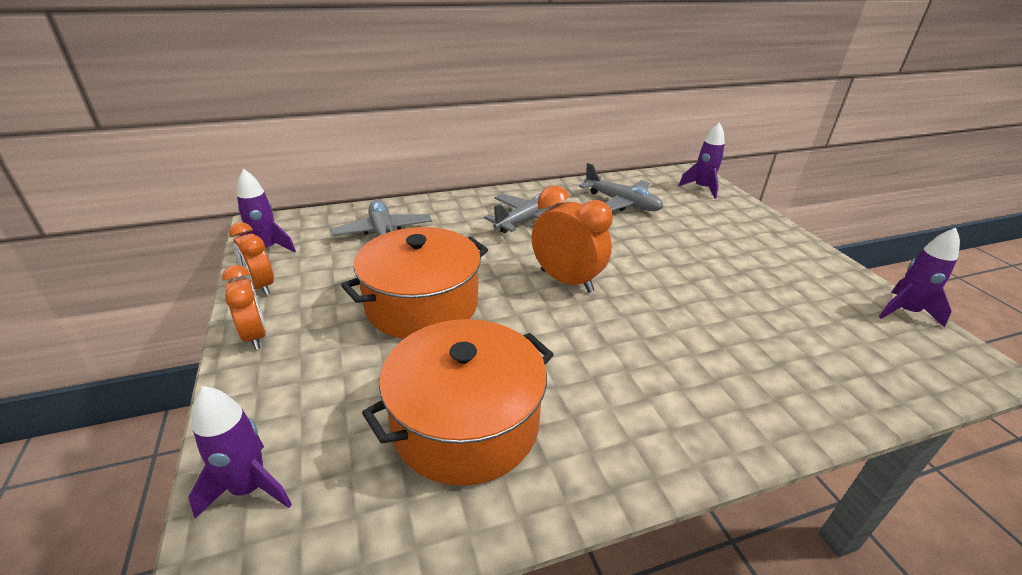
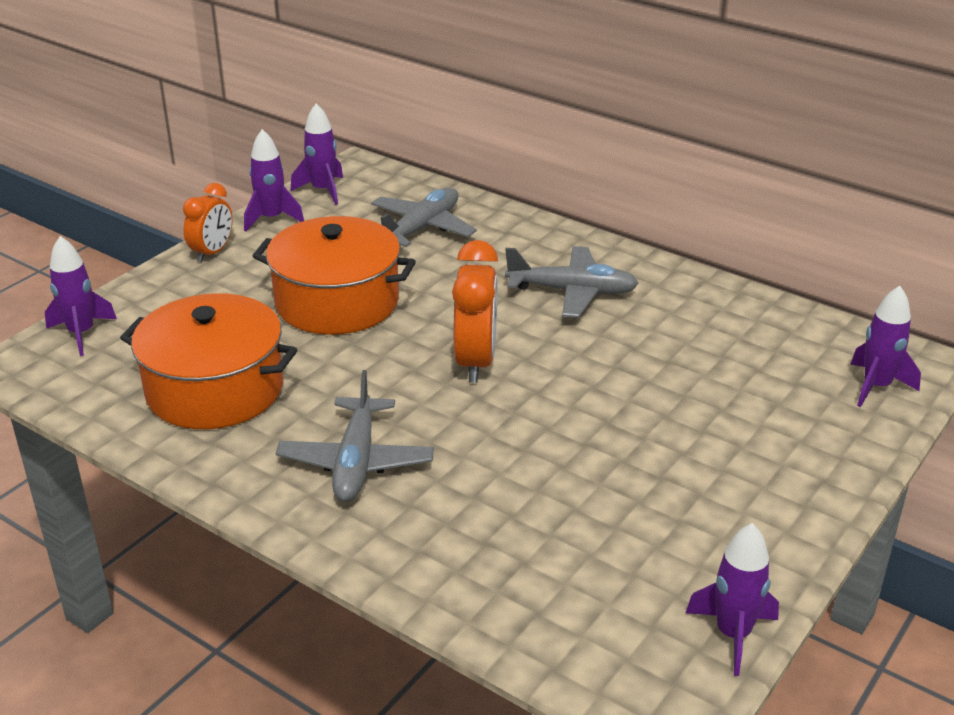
camera: 55 degrees right, 0 degrees up
(261, 286) = (271, 219): orange clock -> purple rocket
(622, 203) = (717, 337): grey plane -> grey plane (356, 462)

